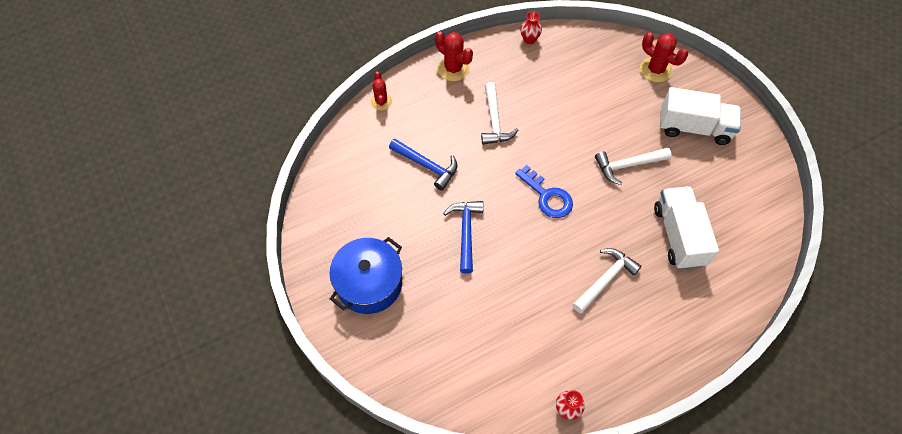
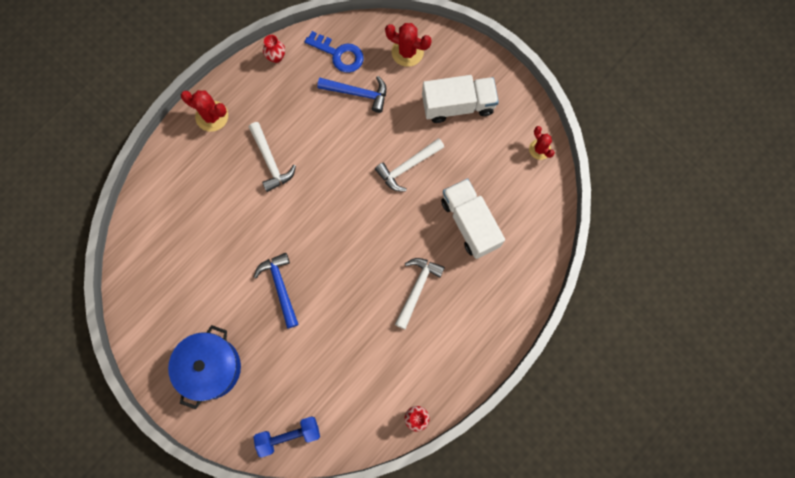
camera: 20 degrees left, 15 degrees up
(381, 101) = (154, 177): red cactus -> red cactus (539, 149)
(424, 378) = (289, 436): none -> blue dumbbell
(427, 165) = (222, 231): blue hammer -> blue hammer (357, 93)
(547, 196) = (343, 224): blue key -> blue key (339, 54)

